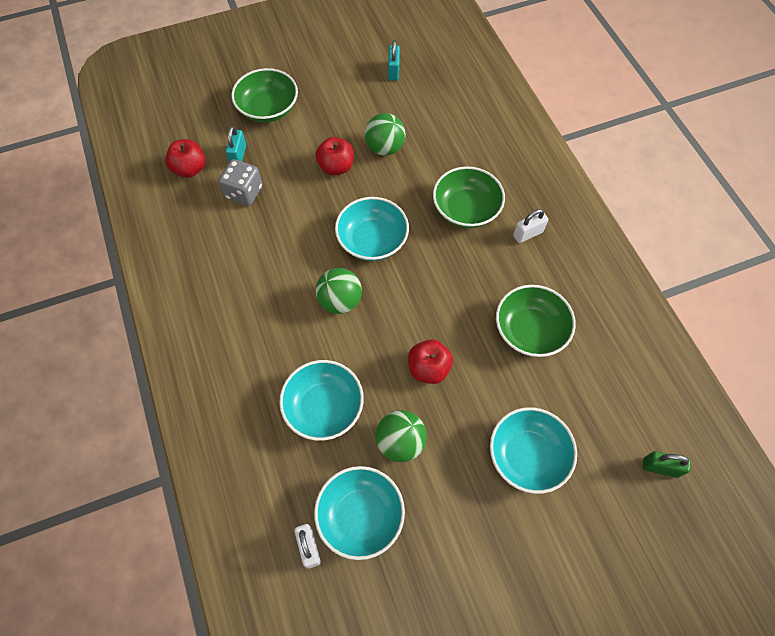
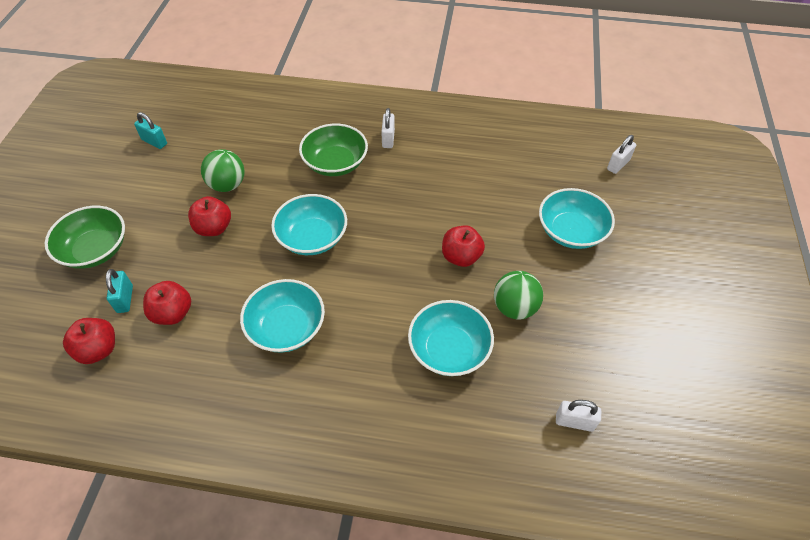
camera: 60 degrees left, 10 degrees down
(238, 155) = (125, 299): turquoise padlock -> turquoise padlock turned 45 degrees clockwise
(244, 192) = (173, 313): grey dice -> red apple
(340, 301) = (353, 289): green ball -> none
(360, 516) = (564, 368): turquoise bowl -> turquoise bowl (286, 327)
(530, 330) = (470, 179): green bowl -> none
(660, 467) = (618, 165): green padlock -> white padlock

